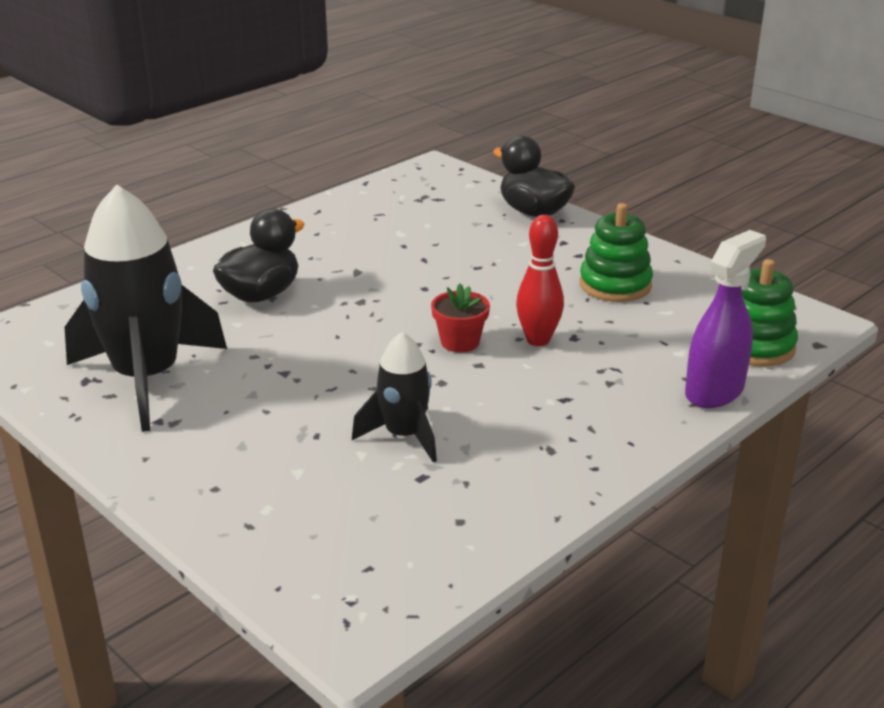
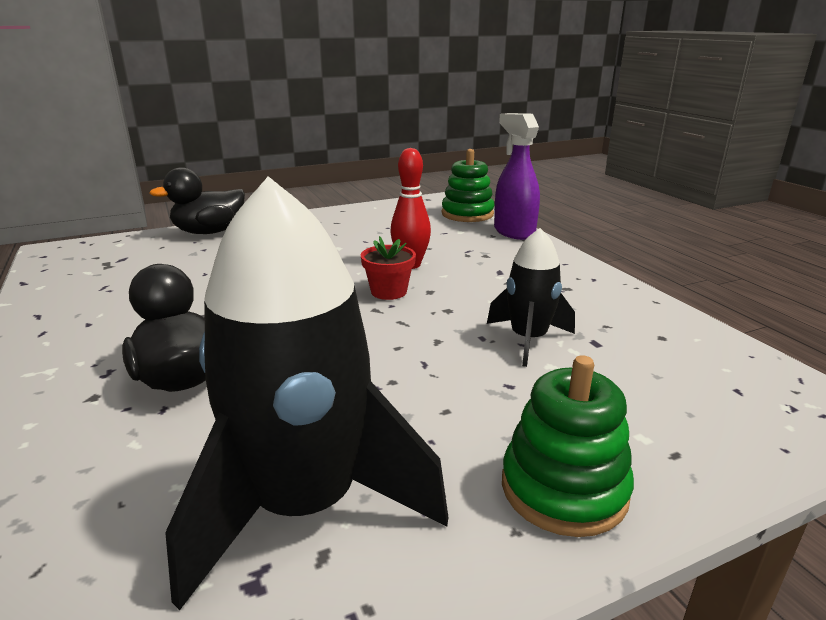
camera: 70 degrees left, 5 degrees down
(615, 285) = (355, 230): green stacking toy -> green stacking toy (563, 488)

